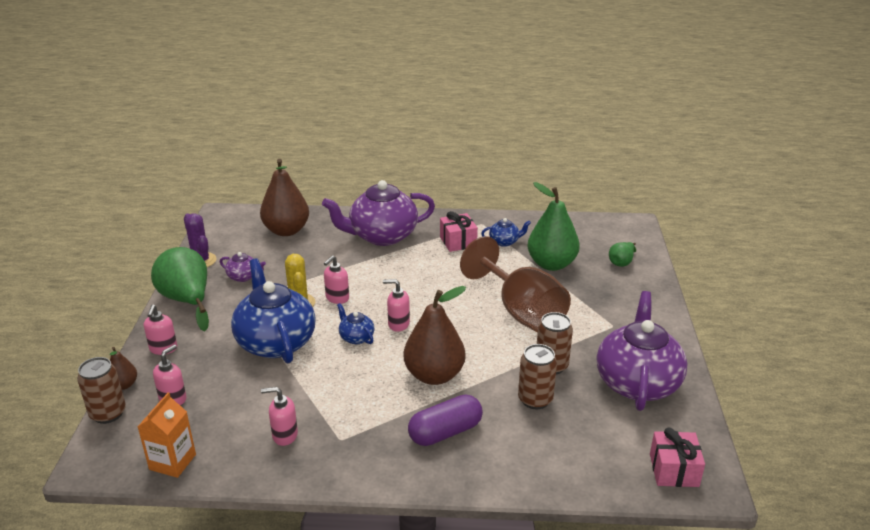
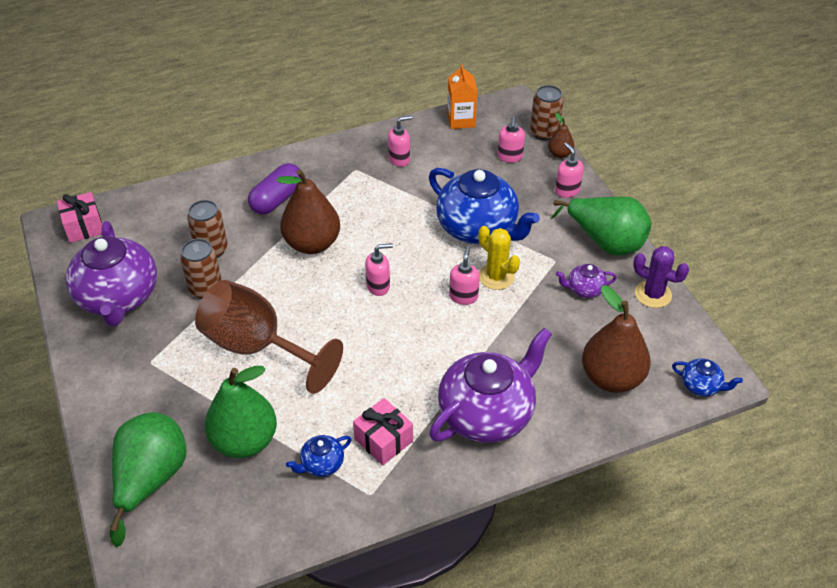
camera: 155 degrees right, 15 degrees up
(356, 337) = (408, 257): blue teapot -> blue teapot (701, 386)
(621, 262) = (151, 480): green pear -> green pear, size x2.07

